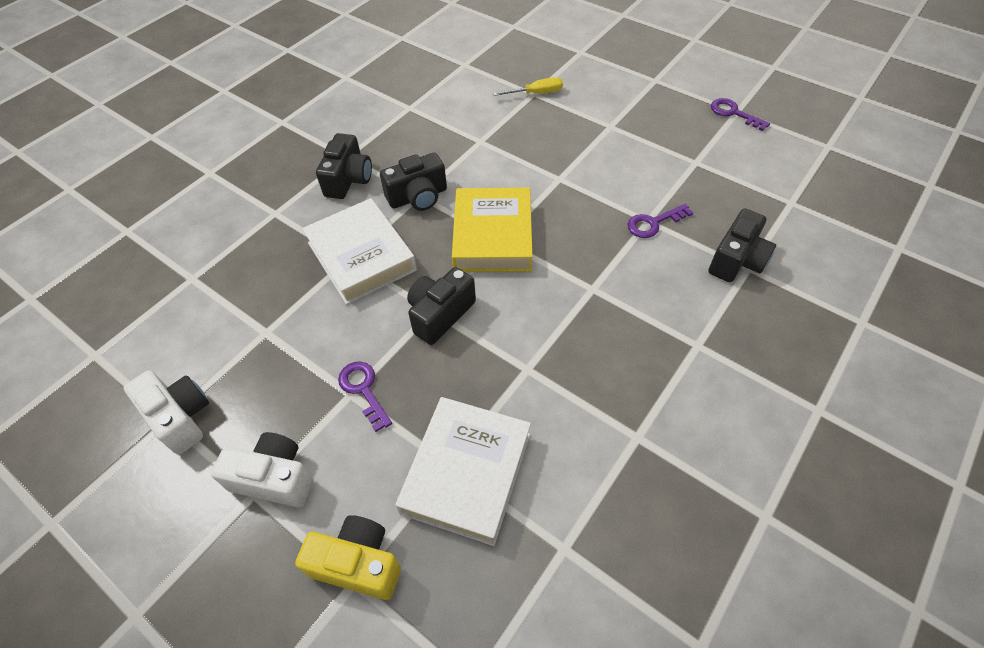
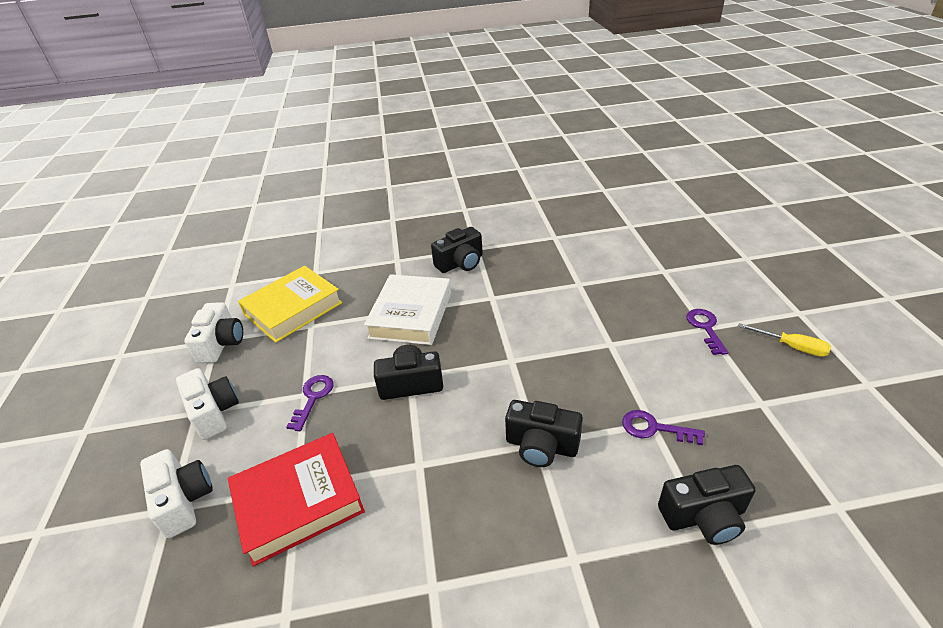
camera: 45 degrees right, 15 degrees down
(358, 563) = (184, 500): yellow camera -> white camera
(418, 197) = (490, 298): black camera -> black camera (541, 446)
(467, 473) = (299, 501): white book -> red book
(493, 236) = (509, 354): yellow book -> yellow book (293, 309)
(536, 93) = (666, 272): yellow screwdriver -> yellow screwdriver (791, 347)
(733, 113) = (861, 384): purple key -> purple key (705, 328)

